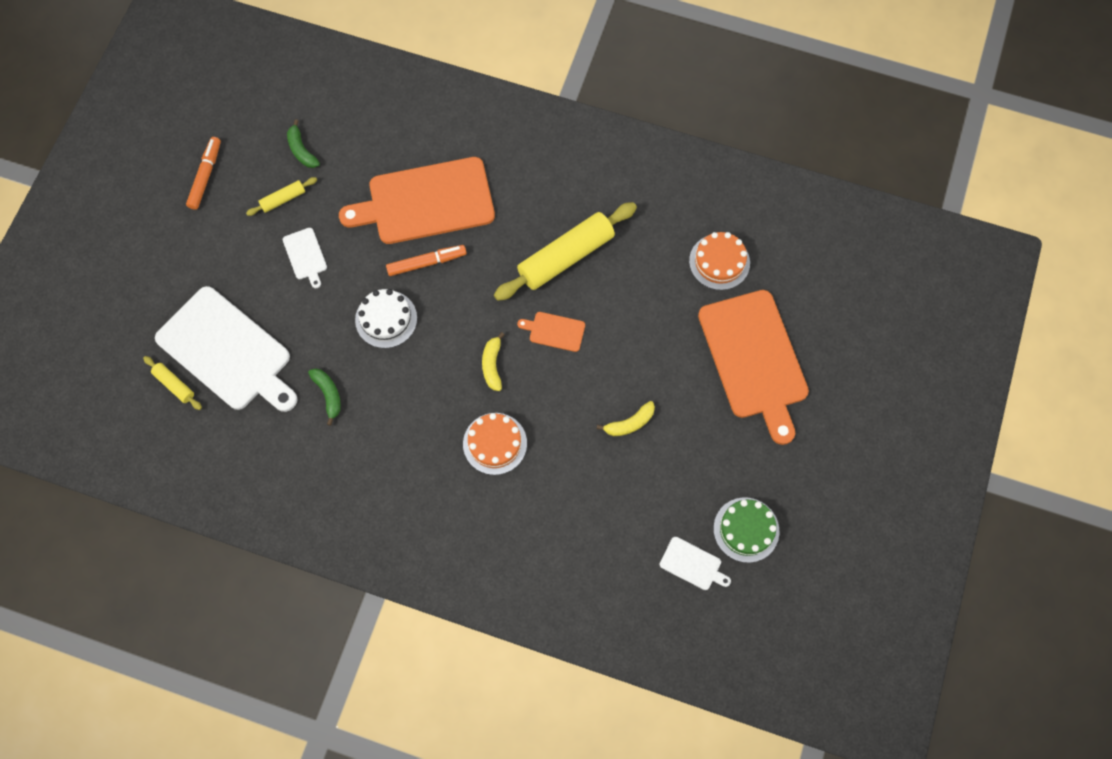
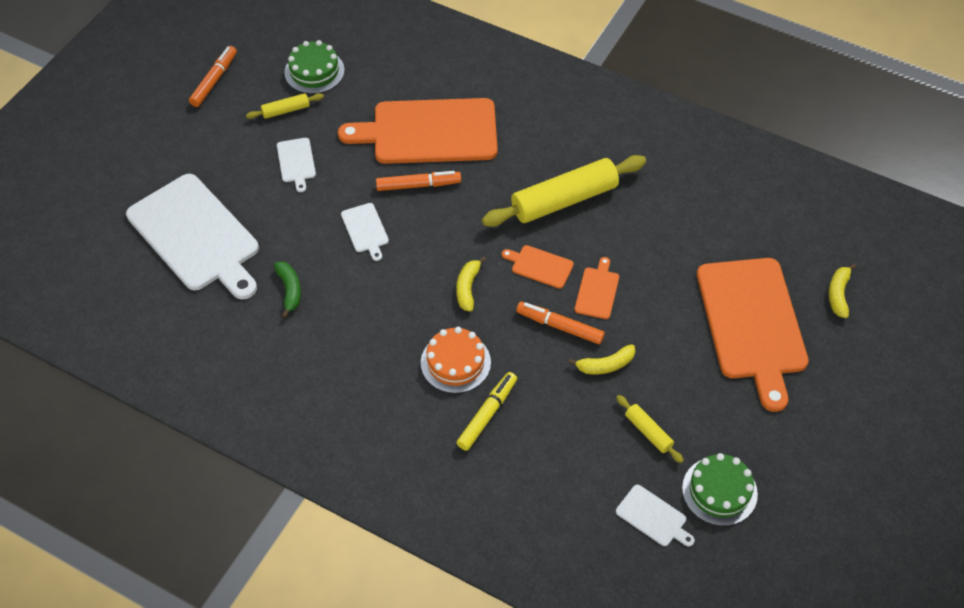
camera: 10 degrees right, 15 degrees down
(174, 385) = (134, 258): yellow rolling pin -> yellow rolling pin (648, 432)
(301, 150) = (314, 71): green banana -> green cake
(386, 319) = (365, 230): white cake -> white cutting board
(532, 490) = (487, 414): none -> yellow marker
(582, 391) = (559, 326): none -> orange marker
(611, 348) = (597, 291): none -> orange cutting board
(719, 262) = (727, 227): orange cake -> none
(827, 316) = (838, 294): none -> yellow banana

